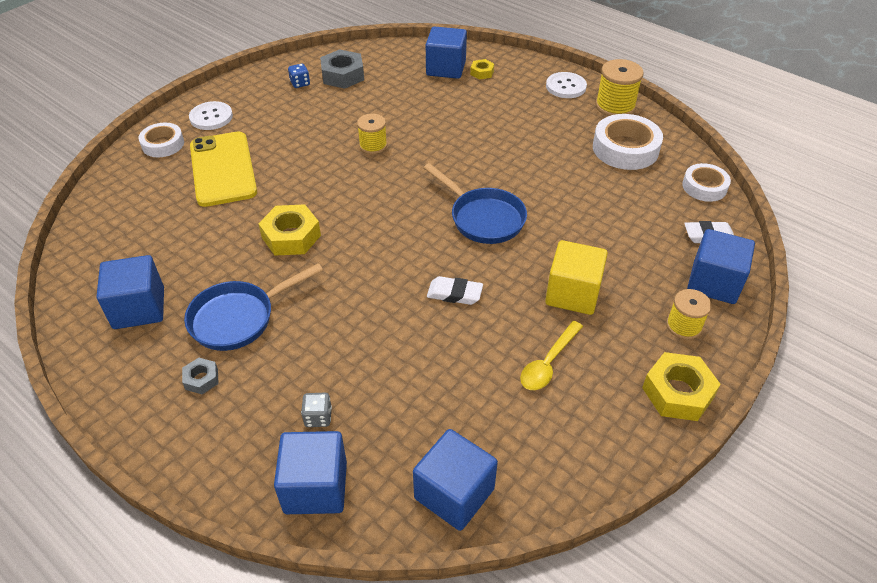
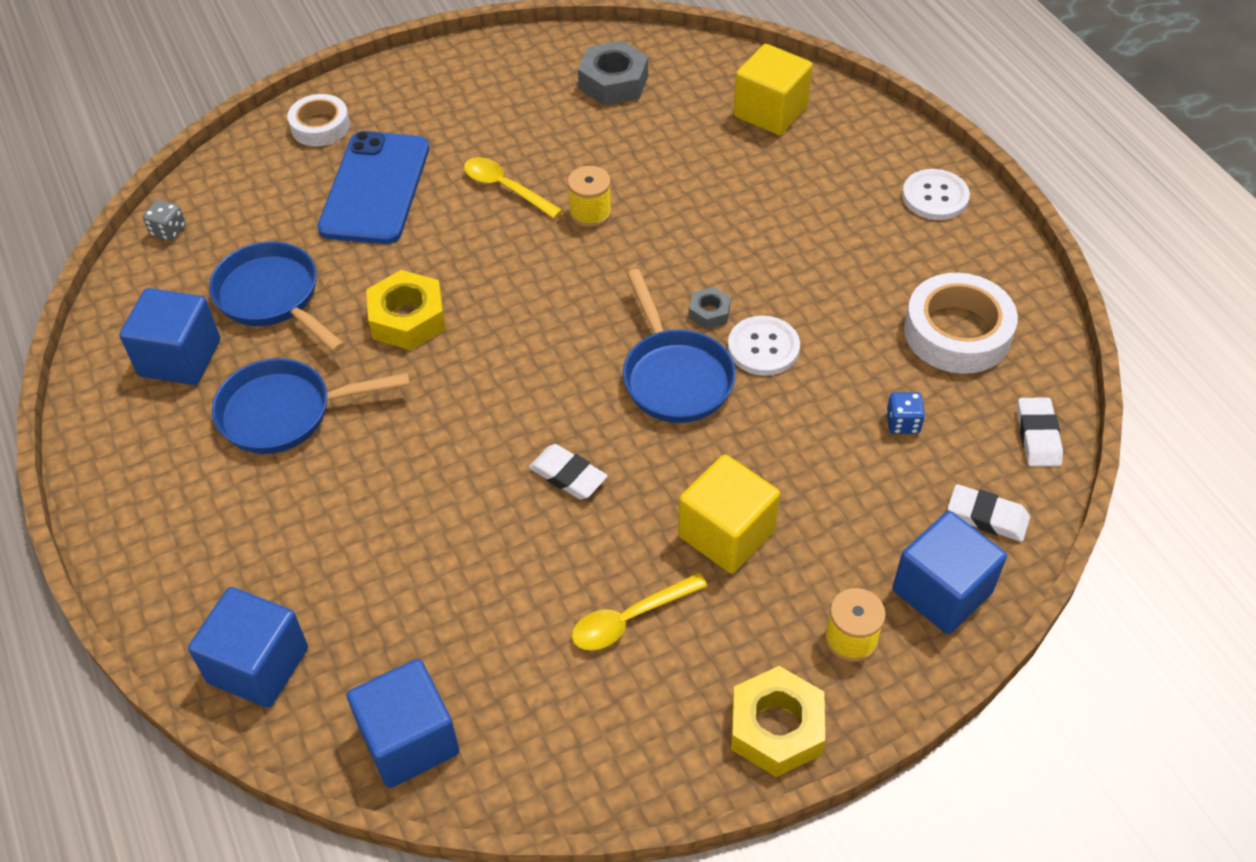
camera: 25 degrees right, 5 degrees up
(188, 251) = (273, 298): none -> blue pan
(201, 379) = (203, 478): grey nut -> grey nut (709, 312)
(211, 117) = (401, 101): white button -> white button (763, 347)
(223, 169) = (375, 188): yellow phone -> blue phone
(300, 83) = (547, 79): blue dice -> blue dice (902, 423)
(310, 146) = (505, 188): none -> yellow spoon
(318, 417) = (307, 579): grey dice -> grey dice (168, 231)
(446, 68) = (770, 112): blue cube -> yellow cube
(482, 72) = (820, 134): yellow nut -> none
(615, 106) = (990, 254): yellow spool -> none
(704, 187) = (1038, 436): white tape -> white eraser

